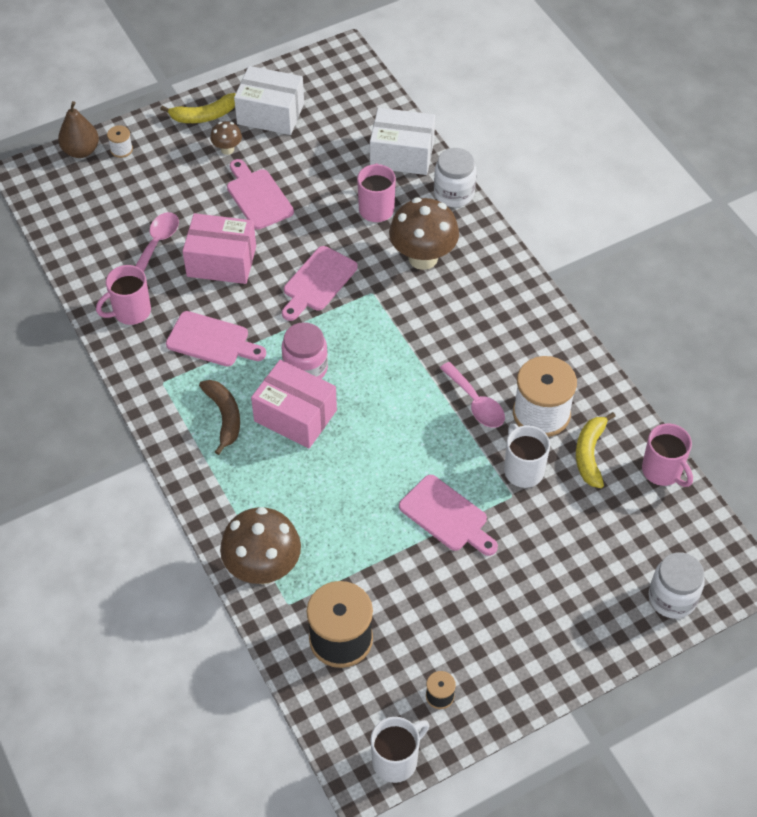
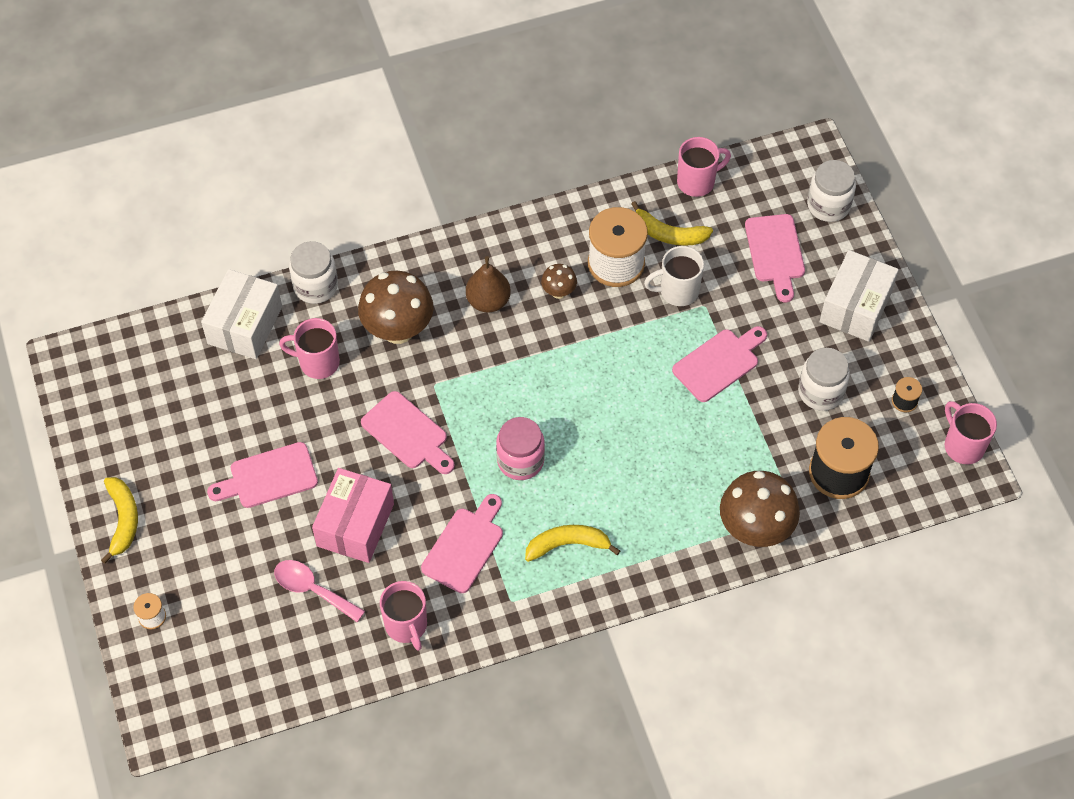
camera: 80 degrees left, 5 degrees up
(81, 151) = (141, 663): brown pear -> brown pear (488, 301)
(224, 416) = (567, 545): brown banana -> yellow banana
(227, 149) = (186, 500): brown mushroom -> brown mushroom (558, 292)
(270, 114) = (141, 448): white box -> white box (855, 307)
(295, 415) = (578, 478): pink box -> none
(396, 760) = (963, 445): white mug -> pink mug
(433, 613) = (821, 392): none -> white jar
(476, 403) = (593, 315): pink spoon -> none
(595, 552) = (775, 253): none -> pink cutting board

